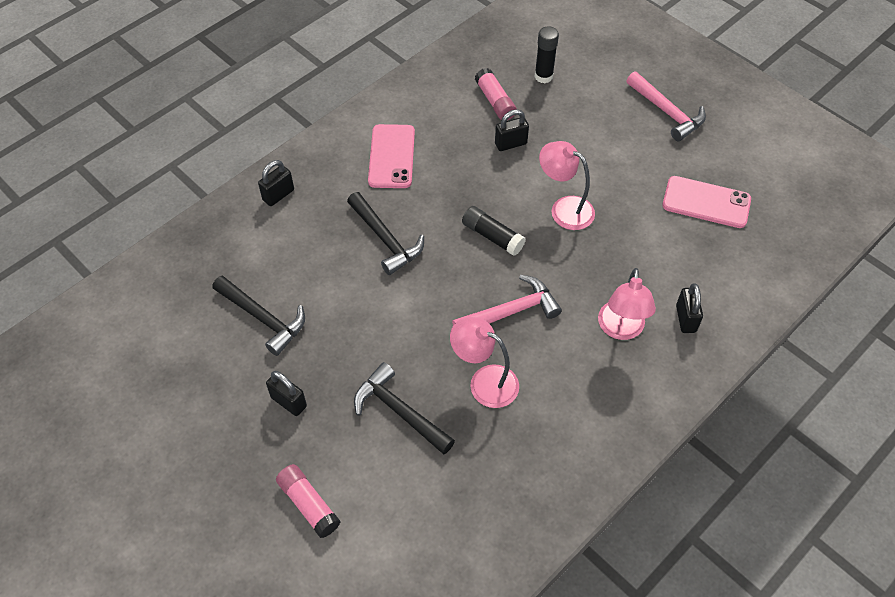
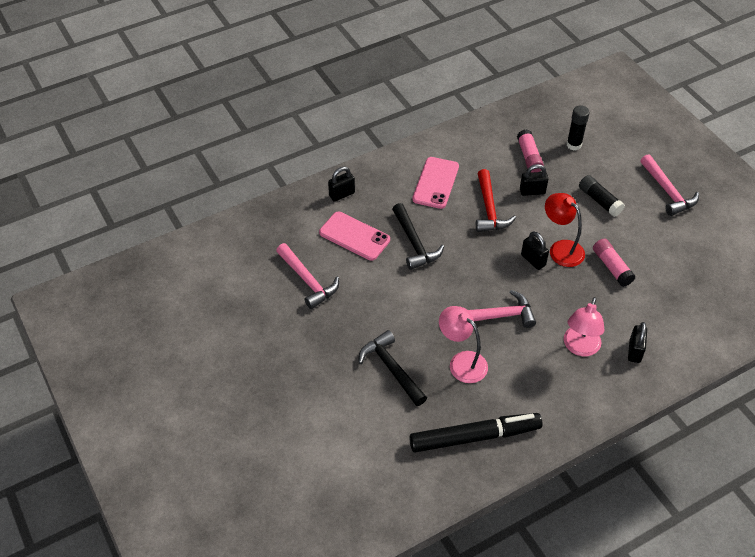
camera: 15 degrees right, 5 degrees down
(263, 318) = (307, 281): black hammer -> pink hammer
(289, 402) = (311, 343): black padlock -> black padlock (533, 260)
(308, 504) = (307, 418): pink glue stick -> pink glue stick (611, 267)
(465, 176) = (489, 209): none -> red hammer
(492, 236) = (498, 258): black glue stick -> black glue stick (599, 201)
(525, 477) = (474, 437): none -> black marker
(564, 208) = (561, 249): pink lamp -> red lamp
(706, 202) = (679, 267): pink phone -> pink phone (354, 236)

